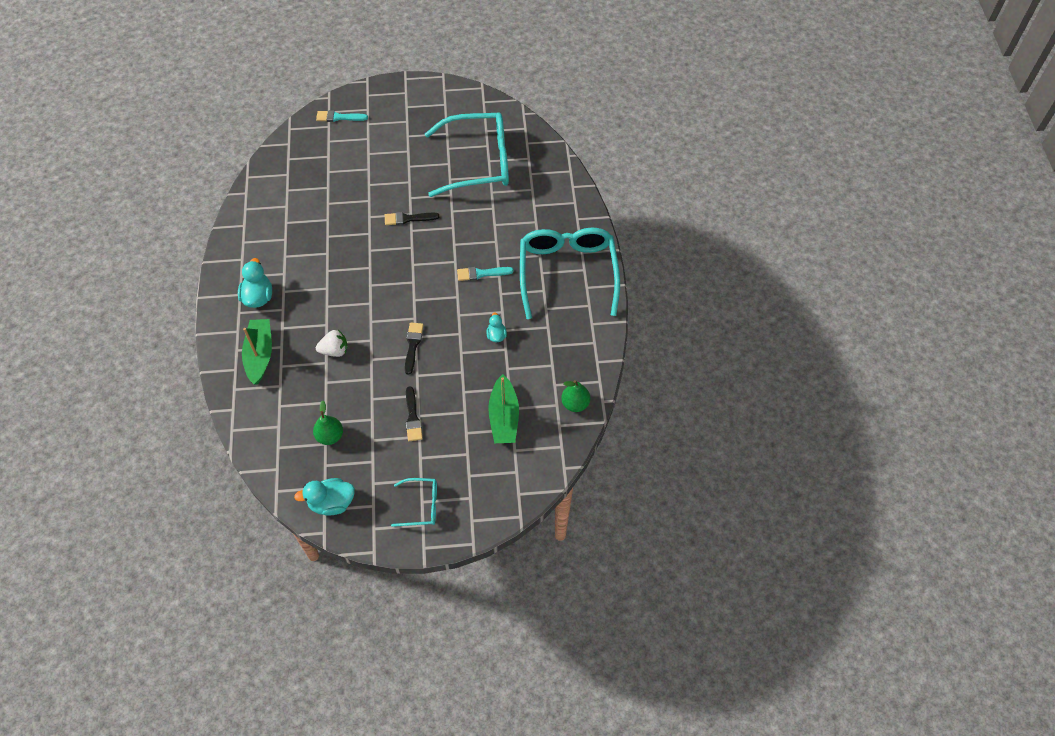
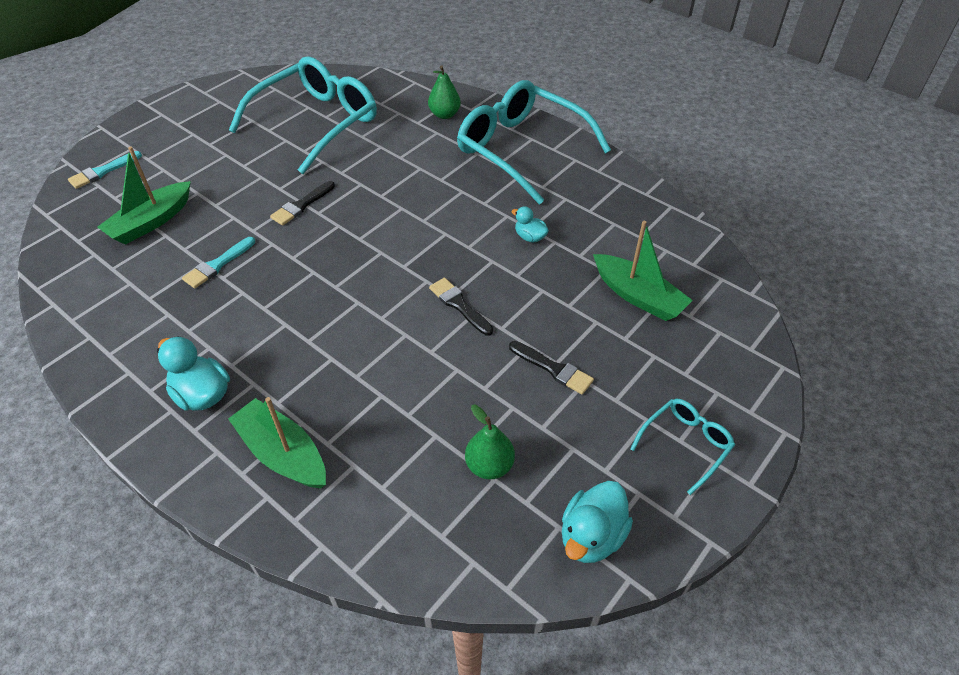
camera: 45 degrees left, 10 degrees down
(329, 172) = (151, 222): none -> green boat
(334, 350) = (376, 375): white strawberry -> none
(481, 273) = (443, 200): turquoise brush -> turquoise brush (217, 265)
(575, 404) = (679, 237): green pear -> green pear (444, 114)

